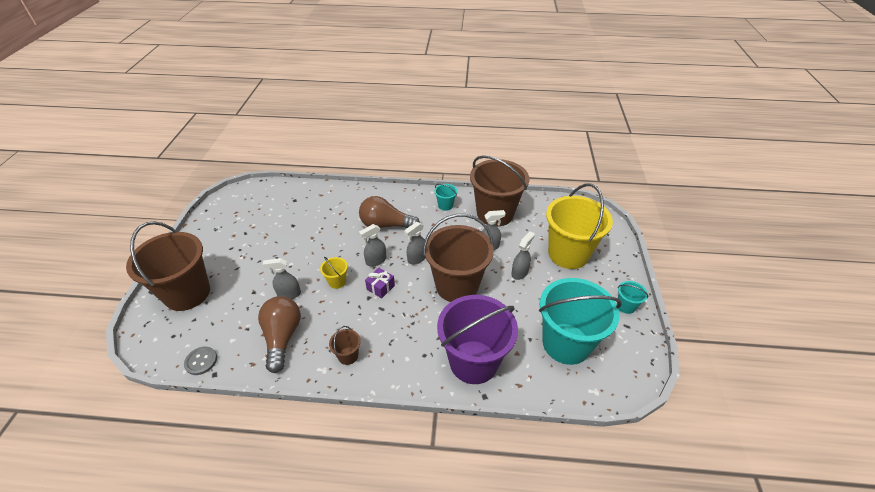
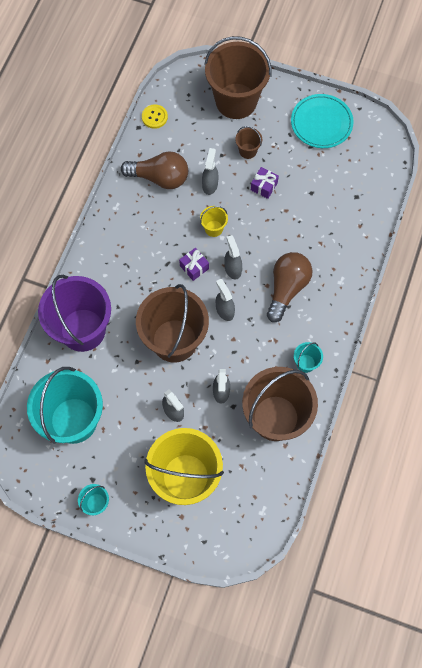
camera: 105 degrees right, 25 degrees up
(201, 361) = (154, 117): grey button -> yellow button
(219, 230) = (321, 123): none -> turquoise plate
(288, 255) = (264, 186): none -> purple gift
(348, 356) = (123, 228): brown bucket -> brown bucket (248, 151)

